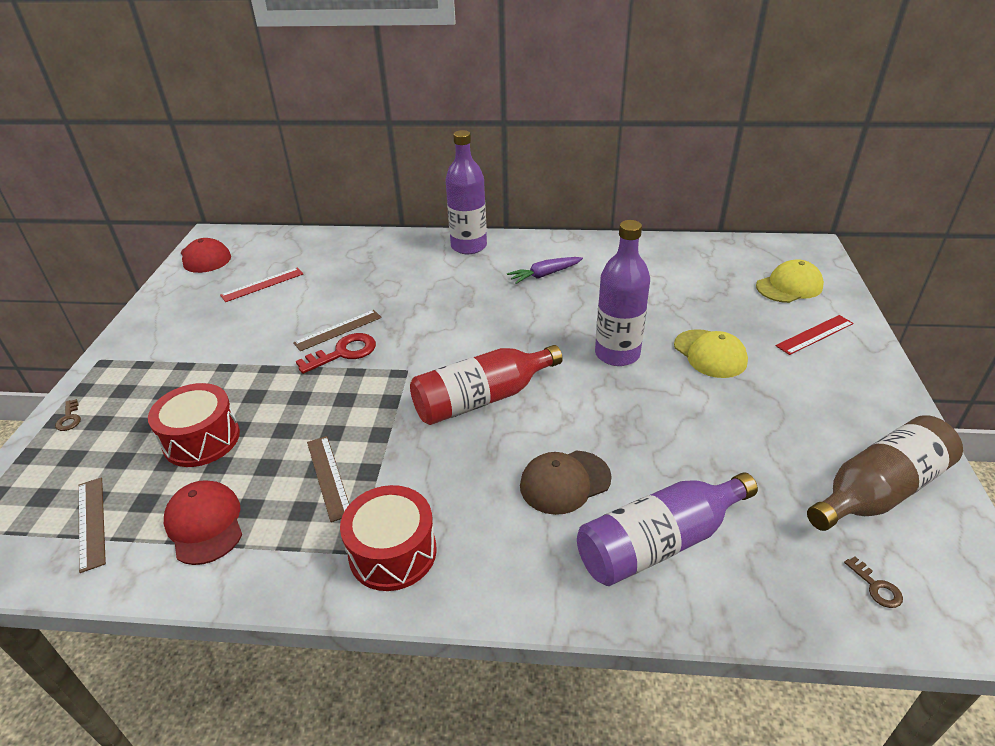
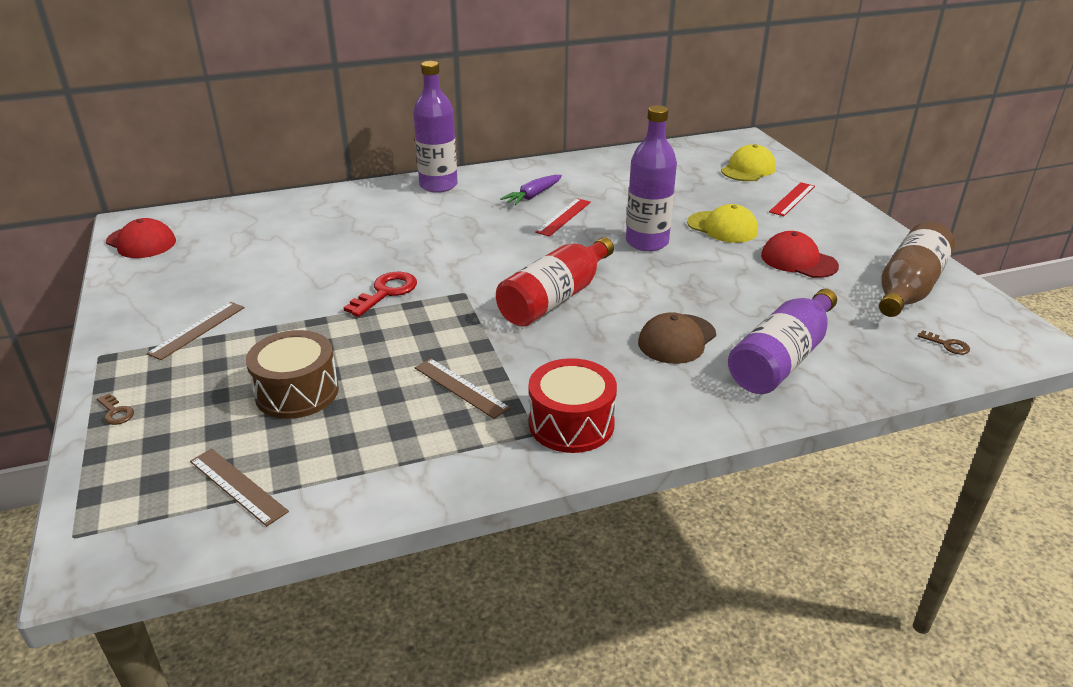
camera: 25 degrees left, 5 degrees down
(201, 439) = (297, 392): red drum -> brown drum
(205, 524) = (367, 453): red cap -> red cap (798, 261)
(262, 284) = (238, 254): red ruler -> red ruler (563, 217)
(338, 330) = (363, 276): brown ruler -> brown ruler (197, 330)

